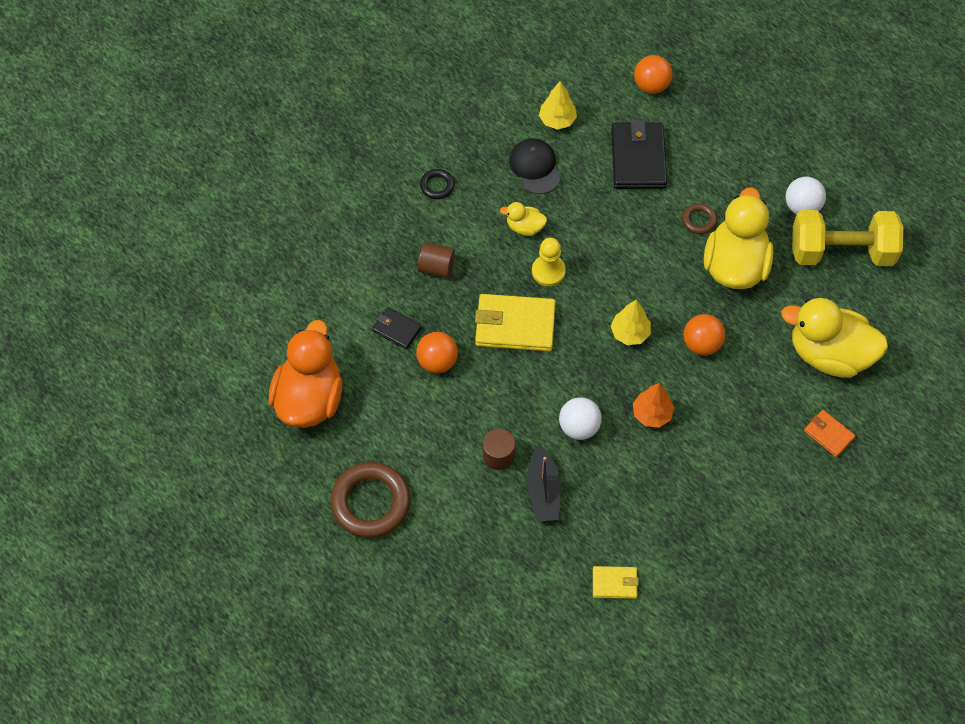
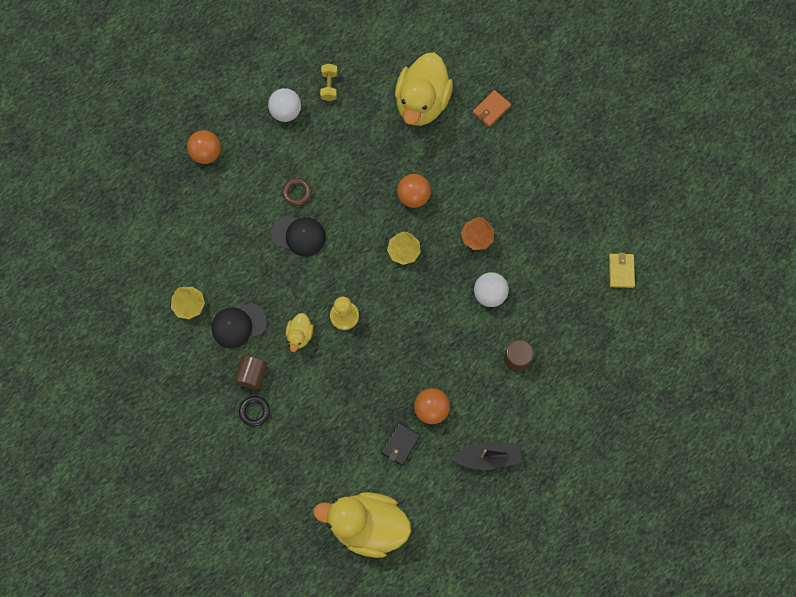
camera: 90 degrees left, 10 degrees up
(309, 398) = (468, 519): orange duck -> none
(370, 502) = (562, 462): brown ring -> none
(436, 267) = (339, 411): brown cylinder -> brown cylinder (252, 375)
(515, 325) = (396, 344): yellow wallet -> none
(543, 490) = (546, 323): black boat -> black boat (488, 457)
(638, 158) = (233, 238): black wallet -> none
(645, 223) = (299, 235): none -> black cap
(651, 85) = (157, 224): orange ball -> orange ball (206, 154)
(735, 265) = (340, 167): yellow duck -> yellow duck (367, 525)
(841, 251) = (329, 86): yellow dumbbell -> yellow dumbbell, size x0.41

